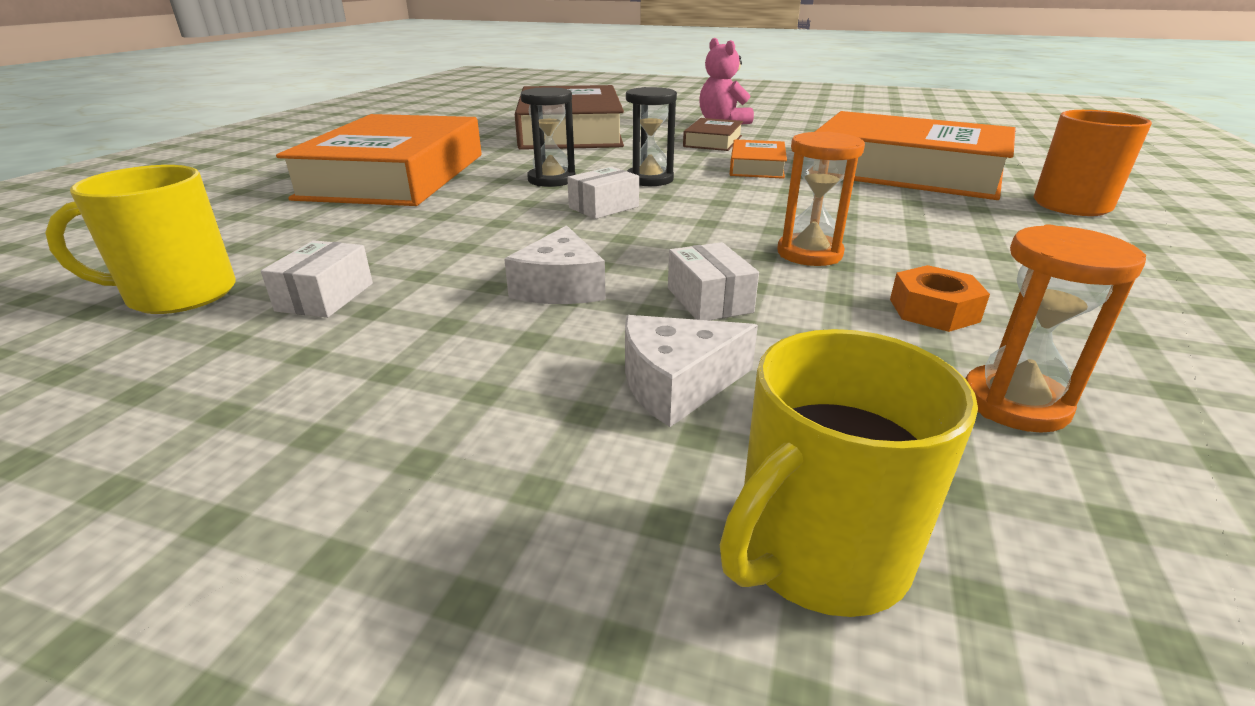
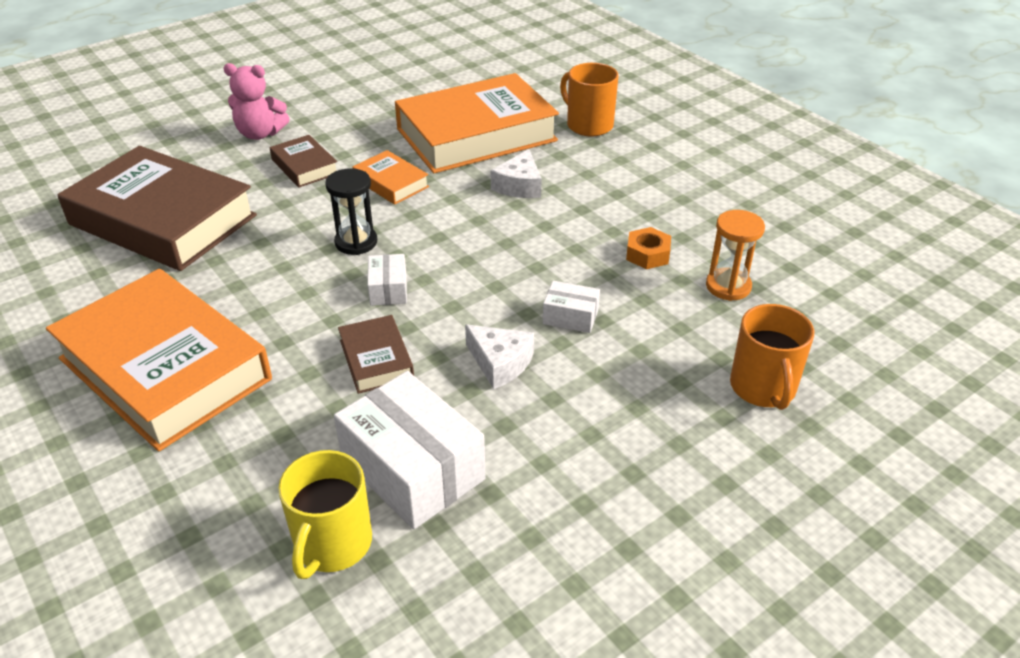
camera: 55 degrees left, 10 degrees up
(325, 297) = (412, 469): white box -> white box, size x2.06
(491, 232) = (376, 360): none -> brown book
(551, 180) = (294, 288): black hourglass -> none
(677, 384) = (638, 369): white cheese -> white cheese (519, 186)
(809, 253) = (552, 251): orange hourglass -> none
(818, 552) = (763, 388): yellow mug -> orange mug

